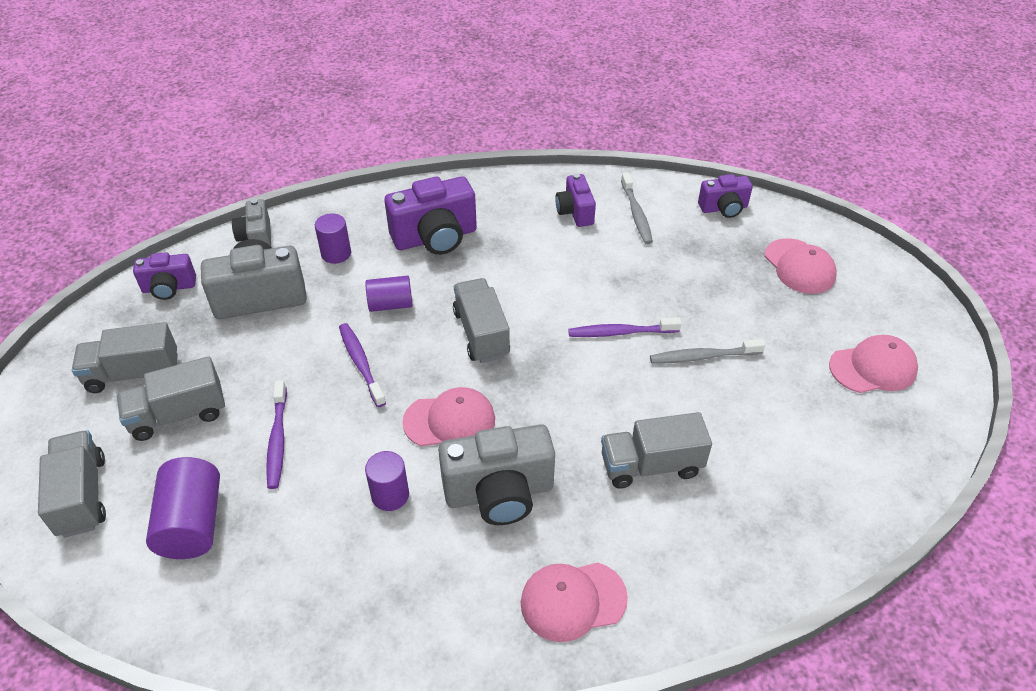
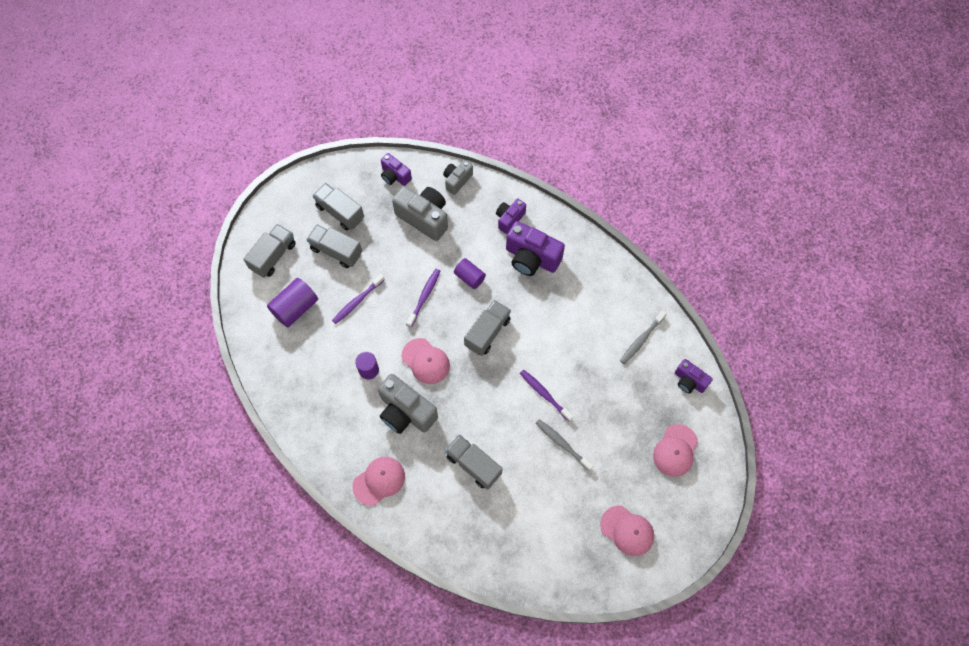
camera: 50 degrees right, 20 degrees up
(336, 253) = (479, 224): purple cylinder -> none
(573, 600) = (379, 481): pink cap -> pink cap turned 105 degrees clockwise
(575, 212) = (613, 308): purple camera -> purple camera (509, 219)

